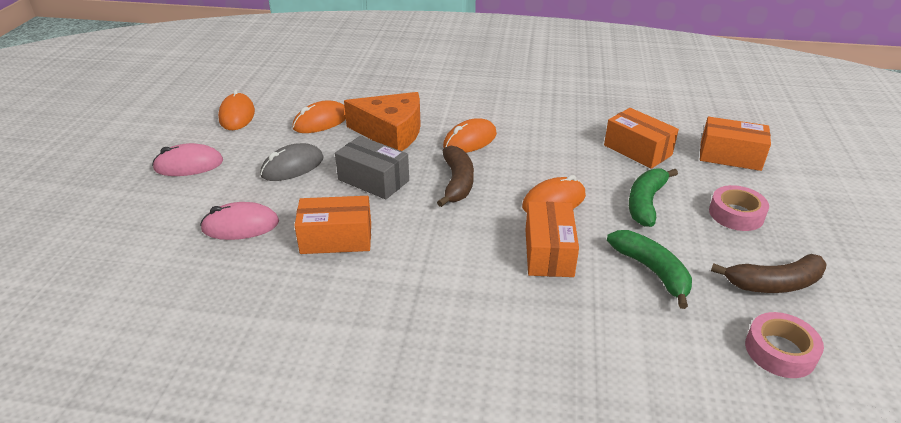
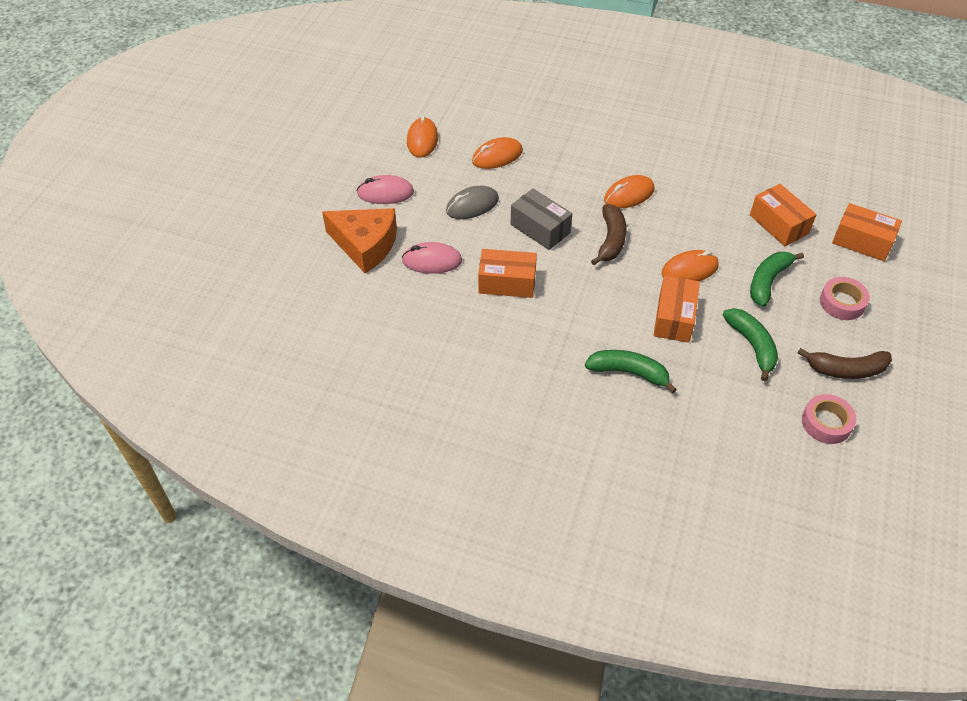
camera: 10 degrees right, 15 degrees up
(391, 132) = (559, 177): orange cheese -> orange cheese (365, 245)
(506, 323) = (629, 372): none -> green banana

